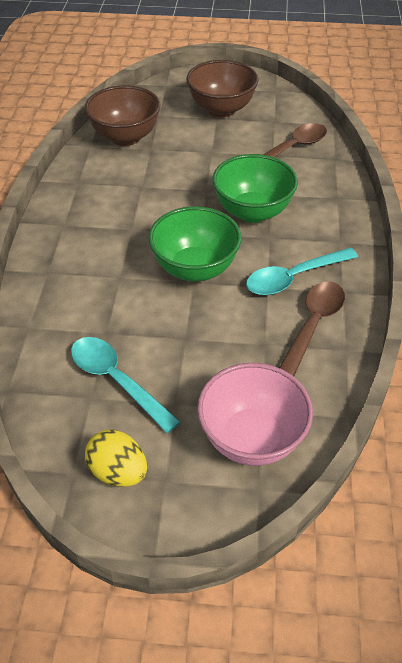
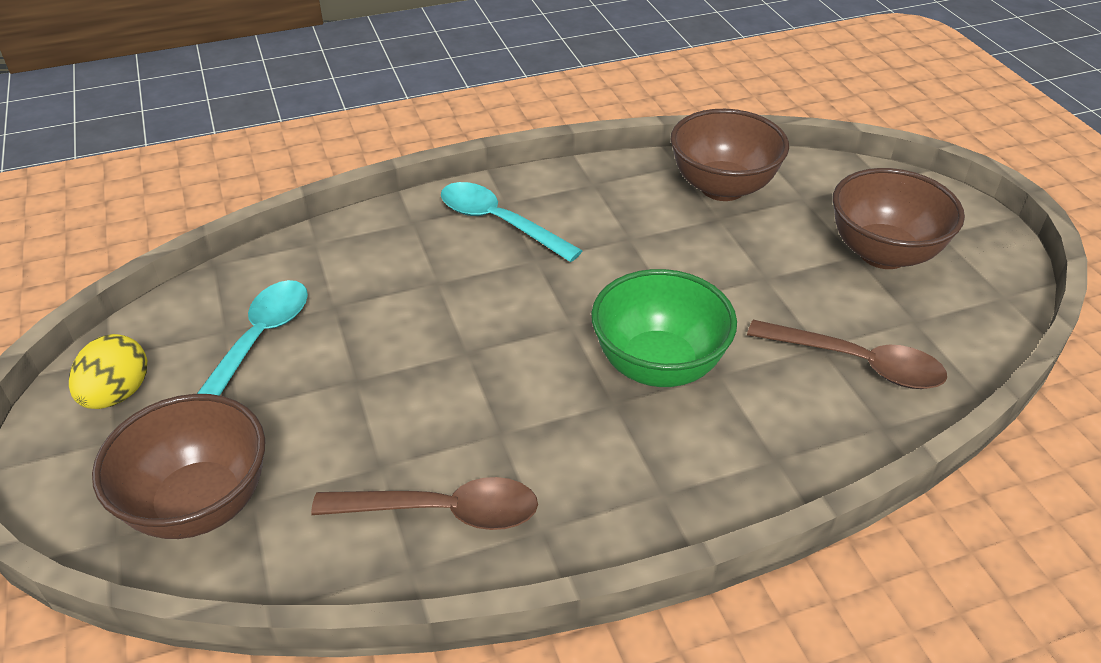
camera: 65 degrees right, 5 degrees down
(195, 269) = (493, 345): green bowl -> none
(251, 438) = (200, 504): pink bowl -> brown bowl
(294, 277) = (538, 458): turquoise spoon -> turquoise spoon (499, 223)

